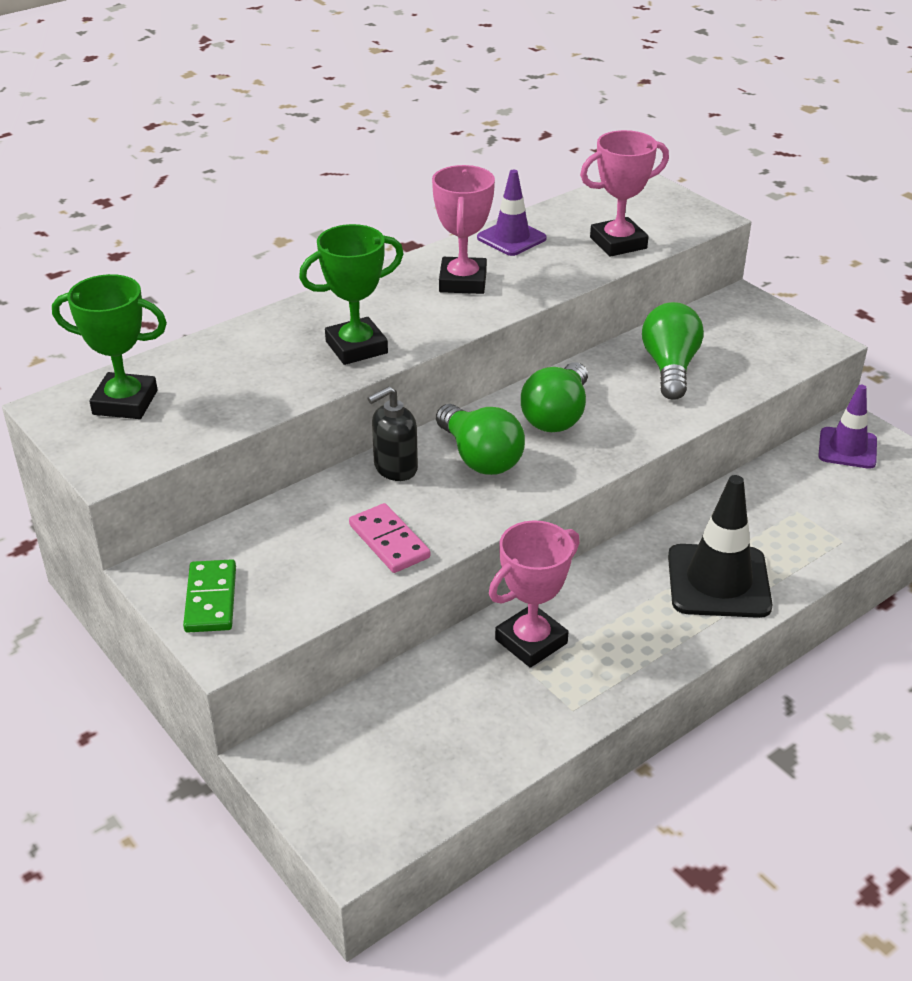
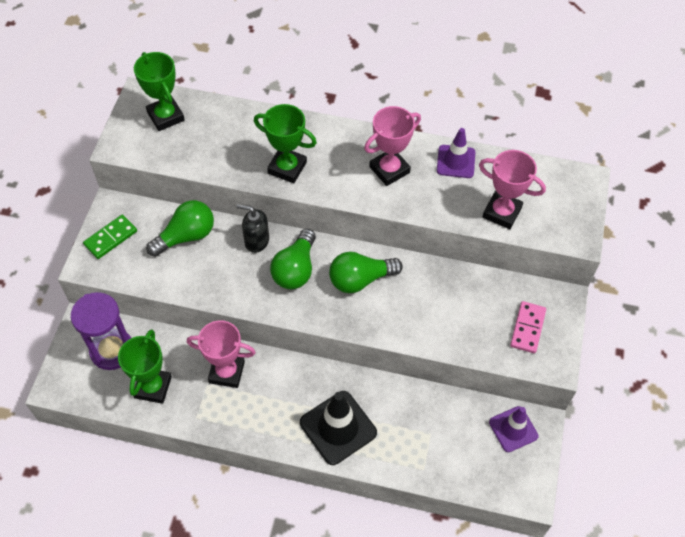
camera: 50 degrees right, 20 degrees up
(363, 745) = (112, 350): none -> purple hourglass
(389, 541) = (201, 275): pink domino -> pink domino (527, 328)
(476, 731) = (153, 387): none -> green trophy
(670, 367) = (454, 304): green light bulb -> green light bulb (186, 236)

